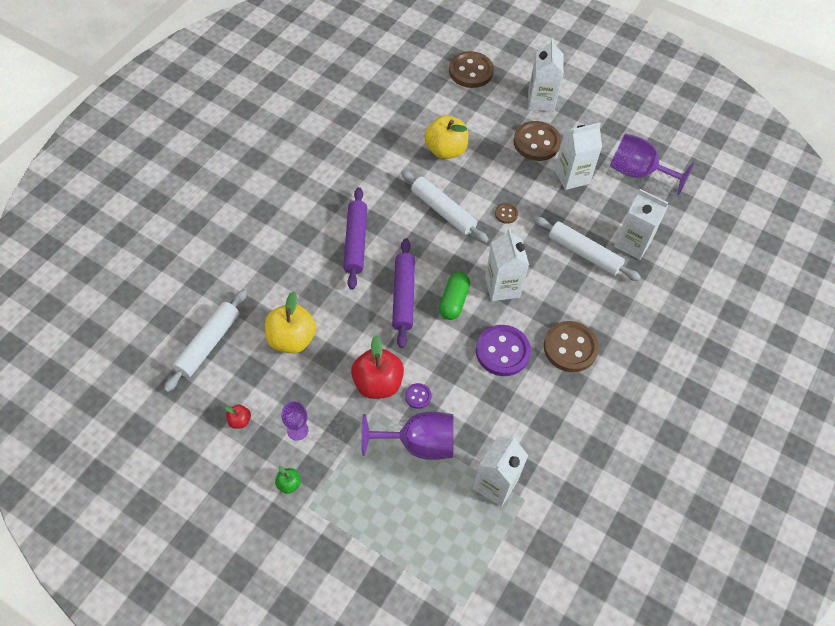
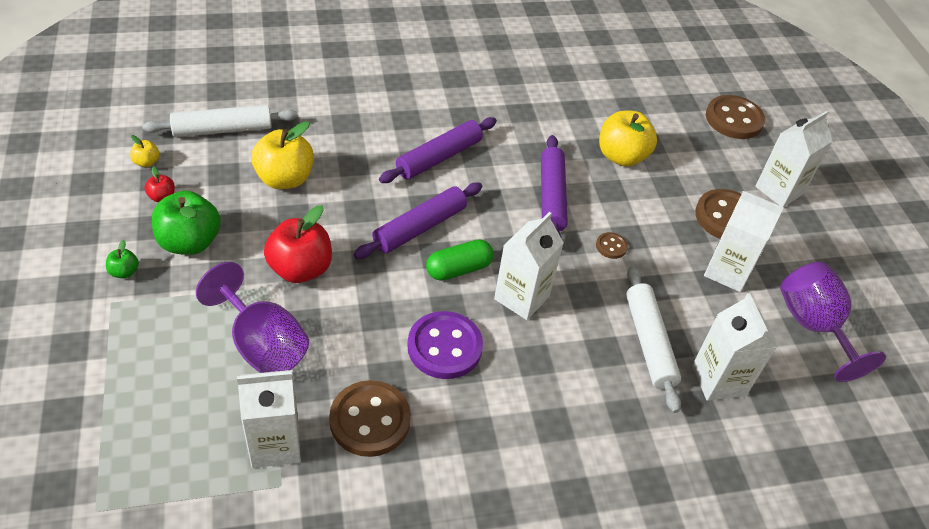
camera: 45 degrees right, 10 degrees down
(196, 409) = (147, 162): none -> yellow apple
(297, 430) = (190, 242): purple goblet -> green apple
(418, 396) = (317, 309): purple button -> none
(443, 211) = (551, 197): white rolling pin -> purple rolling pin
(570, 348) = (516, 406): brown button -> brown button (370, 420)

